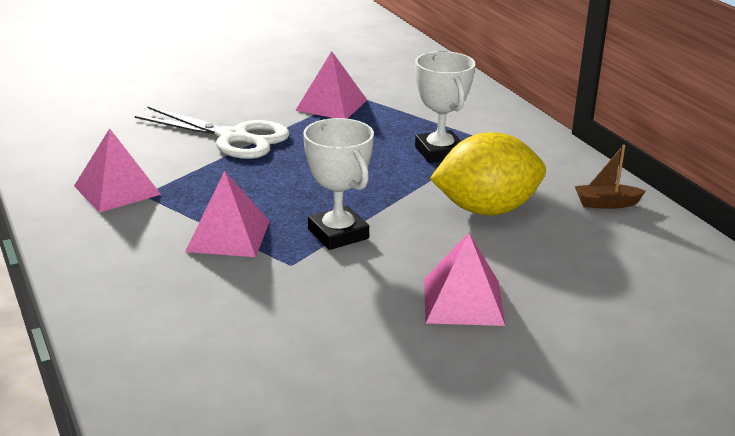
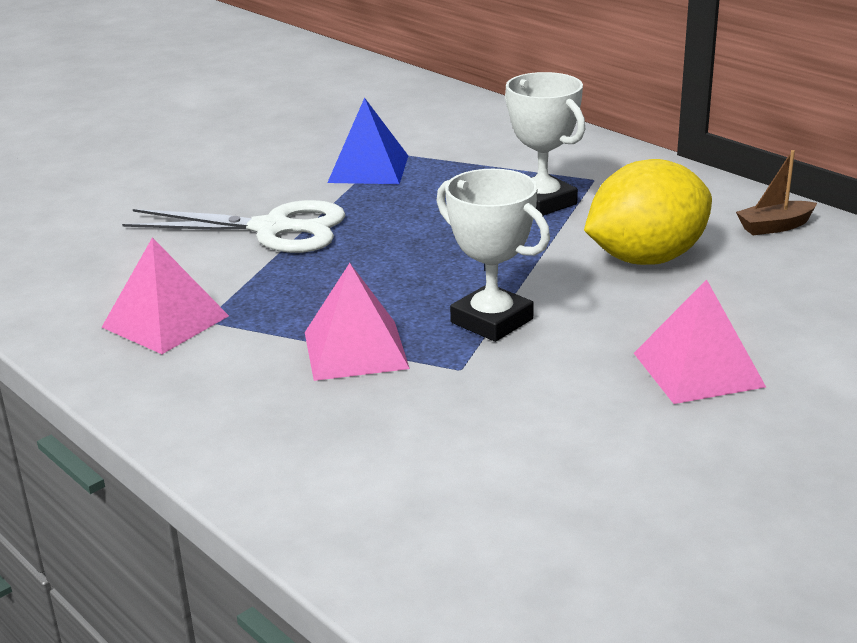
camera: 15 degrees left, 0 degrees up
(331, 105) = (368, 169): pink pyramid -> blue pyramid

